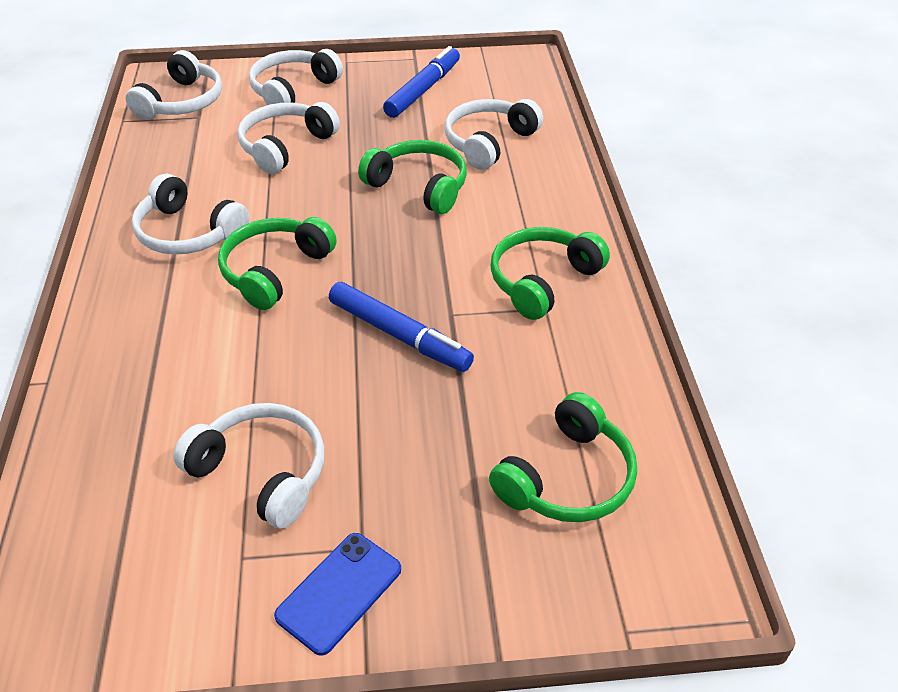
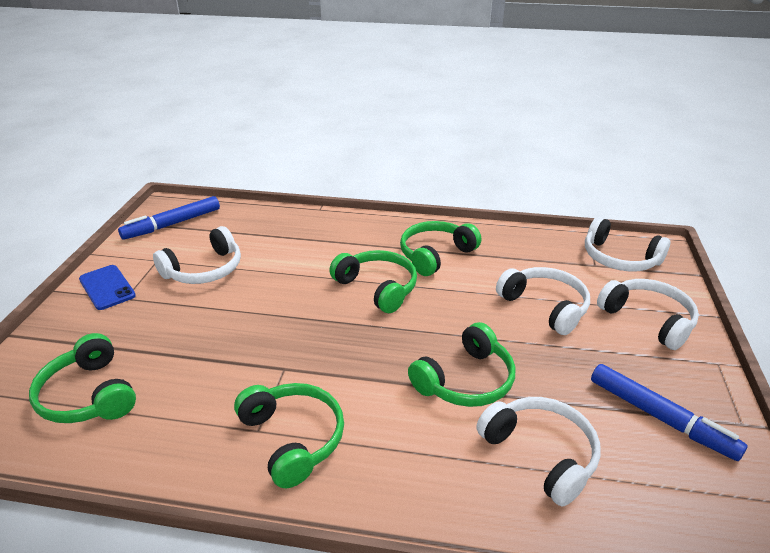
camera: 105 degrees right, 10 degrees down
(188, 233) = (435, 255): white headphones -> green headphones
(399, 335) = (278, 337): blue marker -> blue marker (172, 224)

